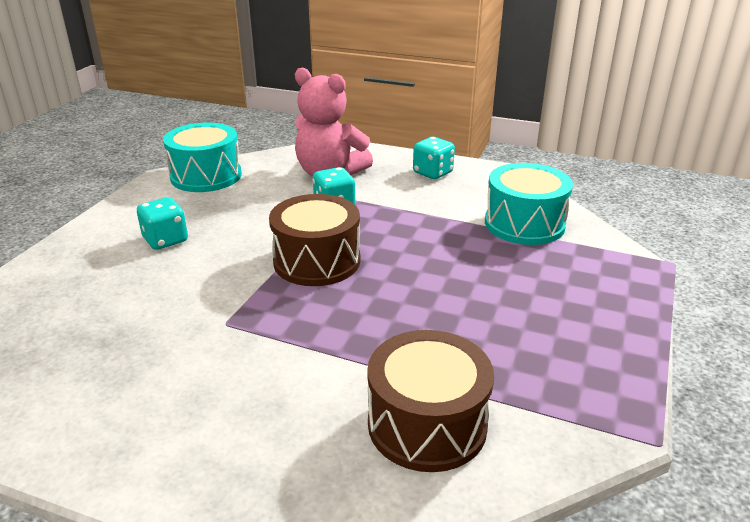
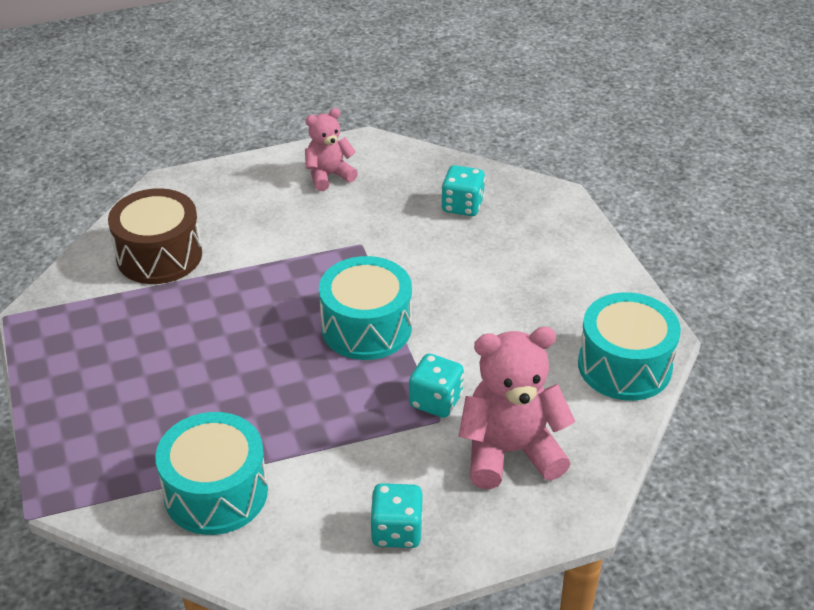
camera: 140 degrees right, 10 degrees up
(135, 420) = (329, 176): none -> pink teddy bear
(165, 240) = (518, 277): turquoise dice -> turquoise dice (462, 206)
(317, 261) = (366, 327): brown drum -> turquoise drum

